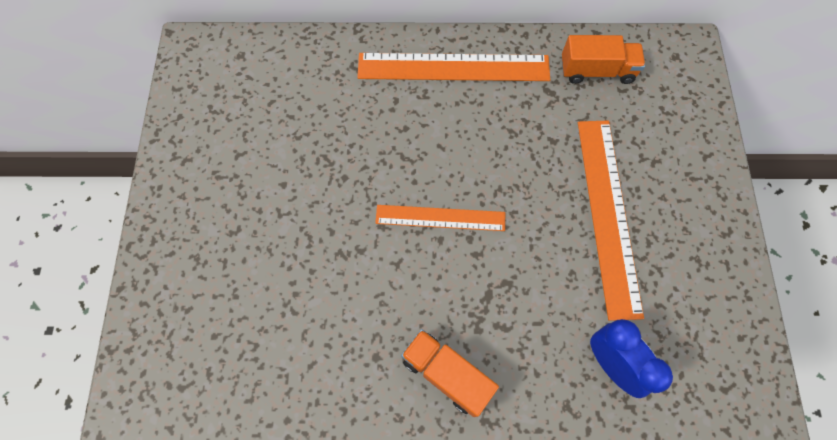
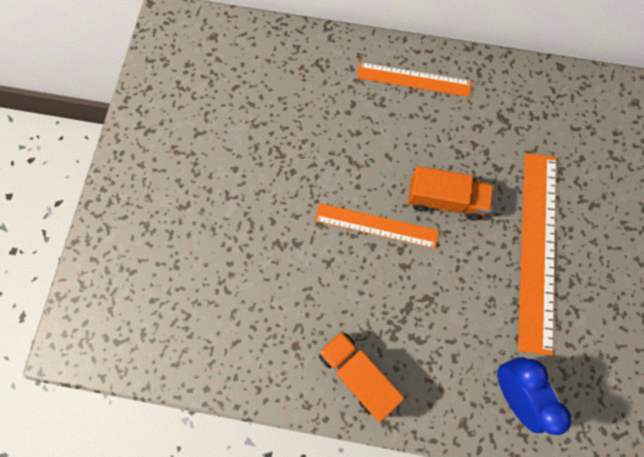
camera: 10 degrees right, 5 degrees up
(453, 67) = (414, 79): orange ruler -> orange ruler, size x0.61
(596, 71) = (553, 105): orange truck -> orange truck (445, 200)

